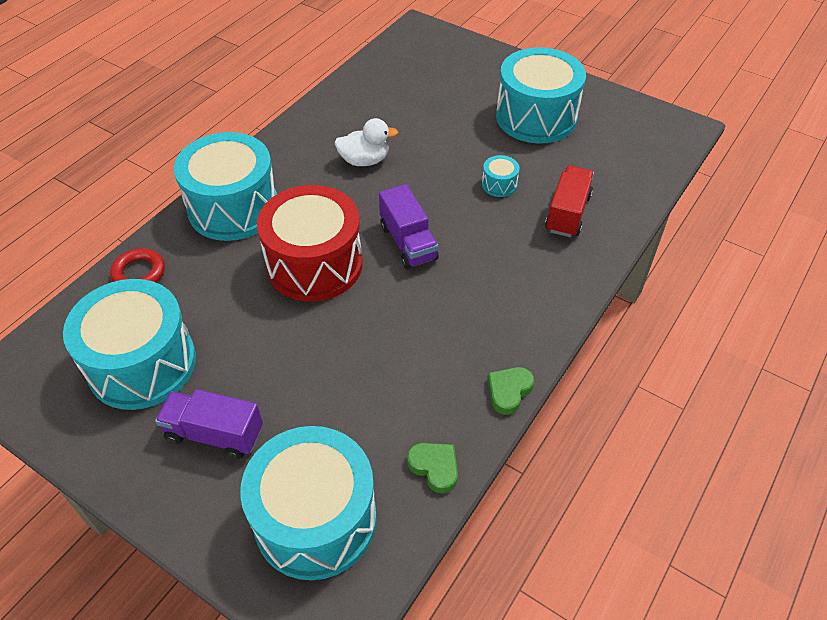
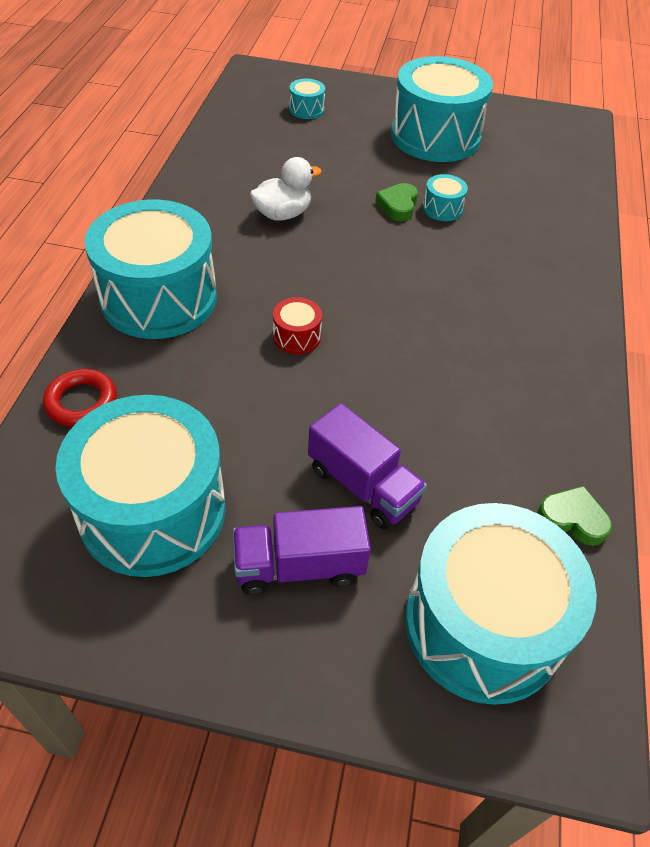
camera: 25 degrees left, 0 degrees up
(314, 264) = (297, 337): red drum -> red drum, size x0.40
(408, 242) = (386, 288): purple truck -> purple truck (362, 485)
(439, 71) = (306, 109): none -> turquoise drum
(508, 391) = (592, 414): green heart -> green heart (398, 205)
(567, 213) = (528, 222): red truck -> none

